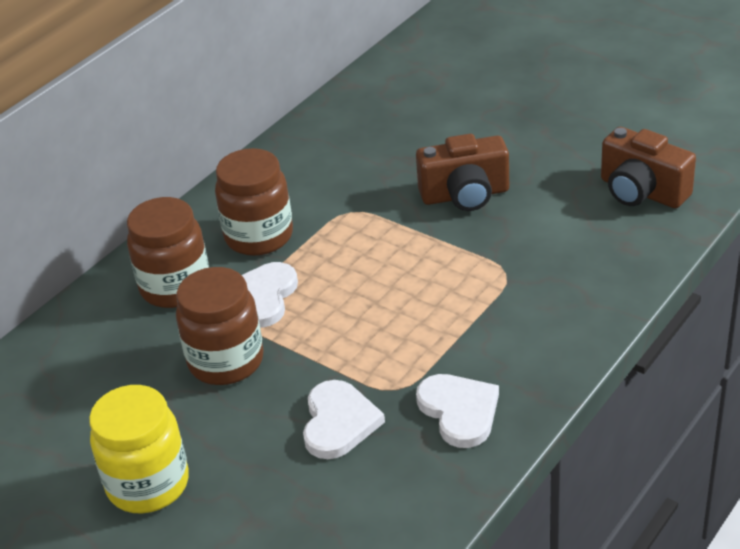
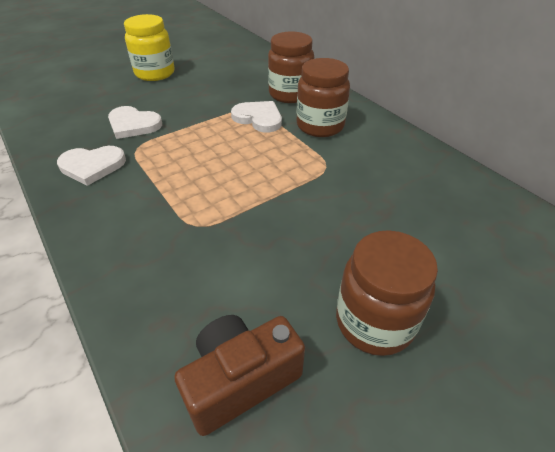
camera: 105 degrees right, 5 degrees up
(226, 361) = (215, 100): brown jar -> brown jar (374, 322)
(465, 195) = (313, 232): brown camera -> none

